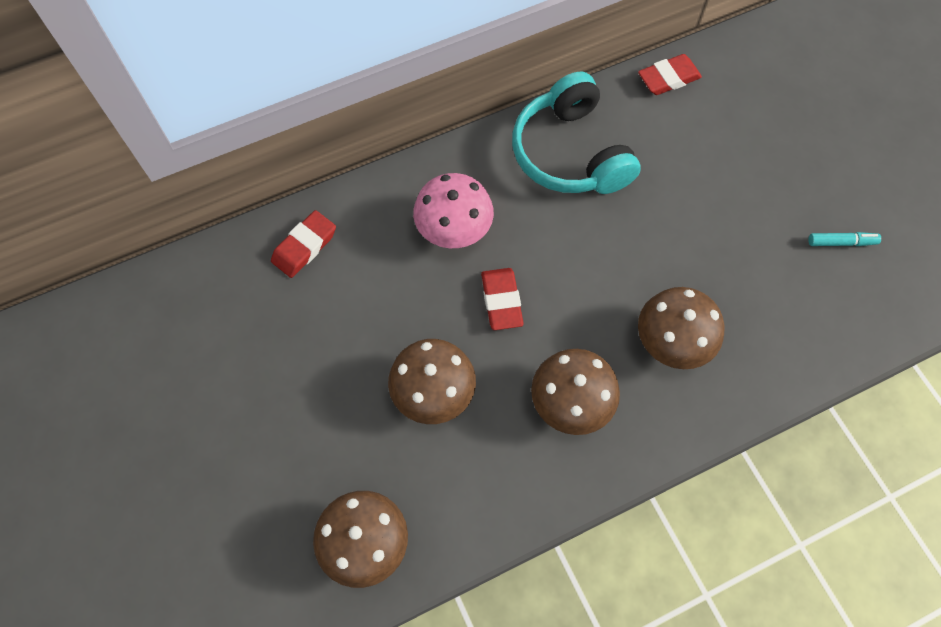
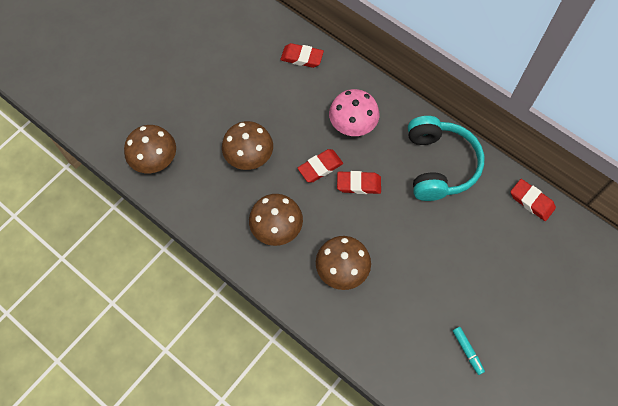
camera: 65 degrees right, 0 degrees up
(552, 263) = (358, 184): none -> red eraser
(570, 153) = (439, 165): turquoise headphones -> turquoise headphones turned 135 degrees clockwise

